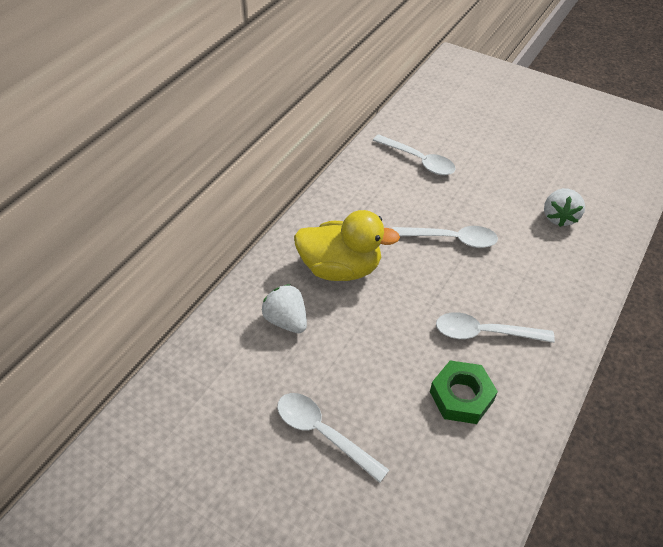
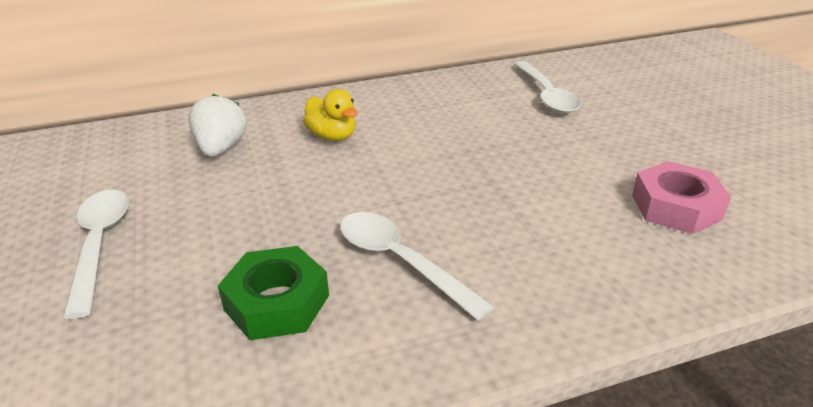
camera: 40 degrees right, 15 degrees down
(340, 268) = (332, 136): yellow duck -> yellow duck, size x0.54
(451, 239) = (489, 165): white spoon -> none
(559, 217) = (676, 207): white strawberry -> pink nut

